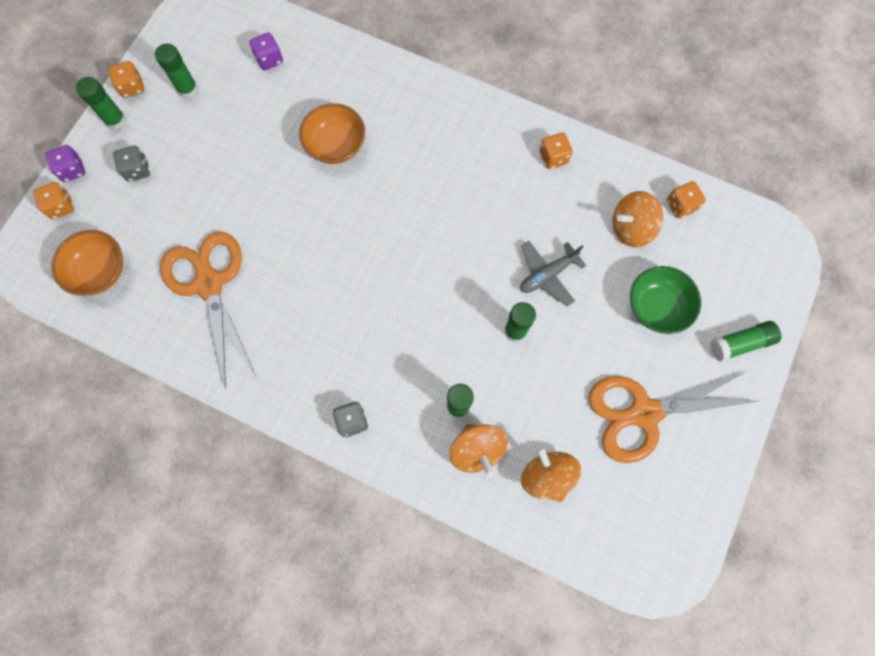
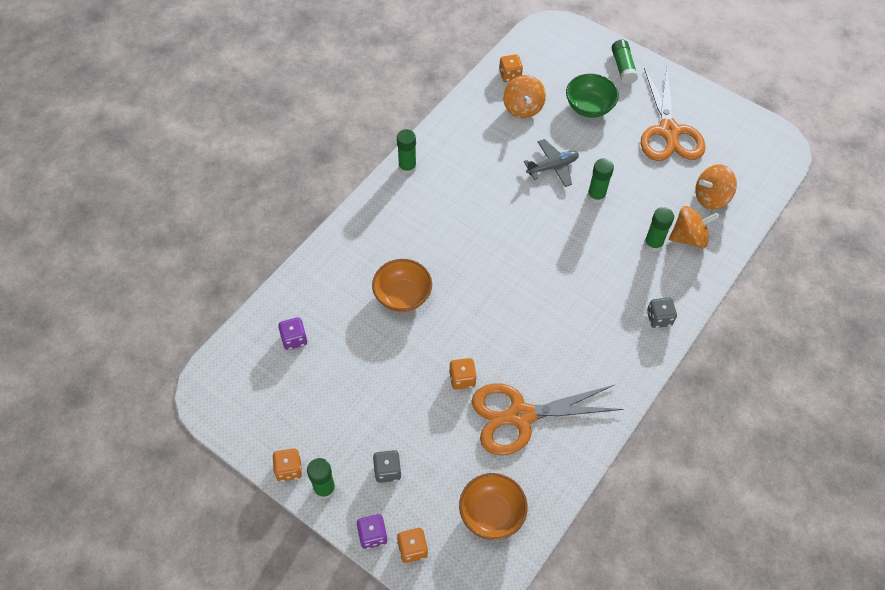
camera: 80 degrees left, 15 degrees down
(187, 89) = (307, 416): green glue stick -> green glue stick (407, 167)
(547, 275) = (552, 167): grey plane -> grey plane turned 90 degrees counterclockwise
(553, 157) = (451, 143): orange dice -> orange dice (462, 379)

